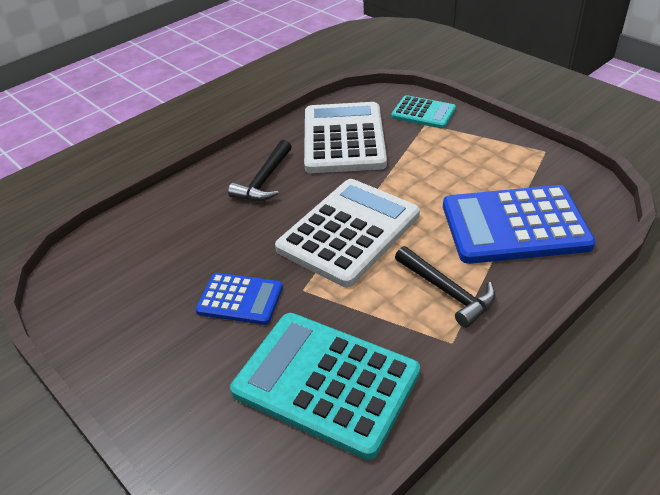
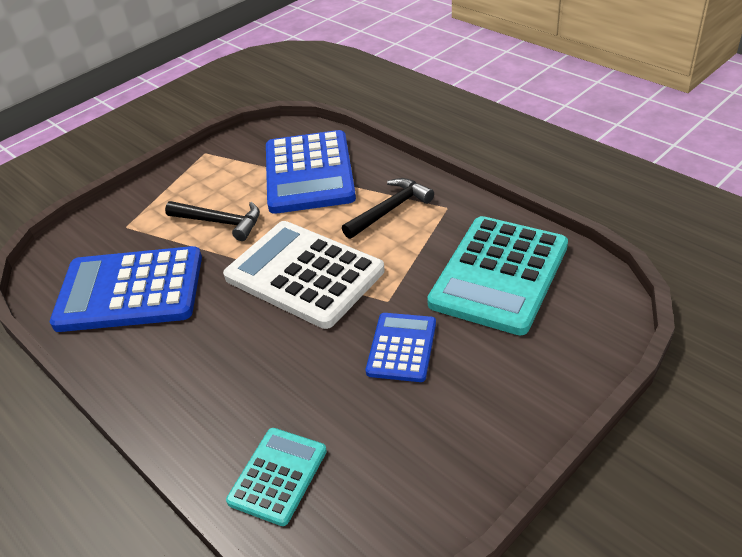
camera: 90 degrees left, 0 degrees up
(264, 180) = (194, 355): black hammer -> black hammer (220, 222)
(343, 139) = (130, 290): white calculator -> blue calculator
(423, 113) = (103, 228): turquoise calculator -> turquoise calculator (278, 476)

